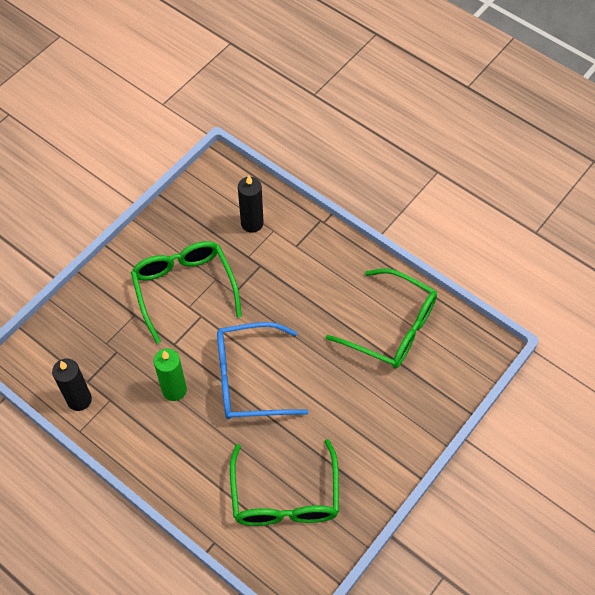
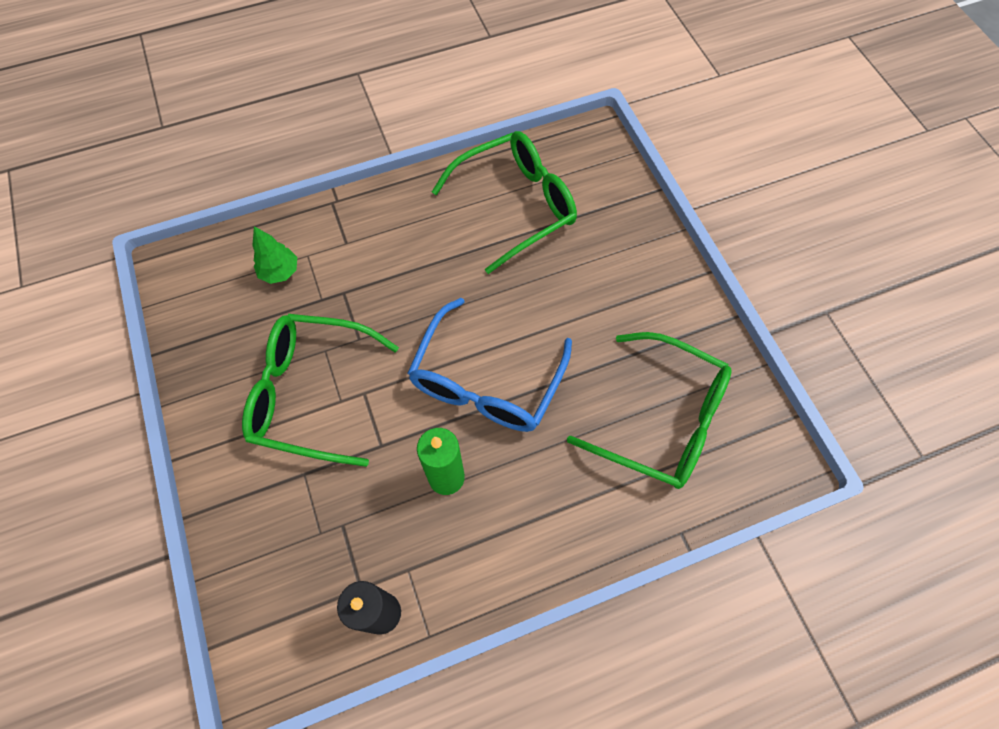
camera: 60 degrees left, 5 degrees up
(252, 223) = (280, 272): black candle -> green tree

